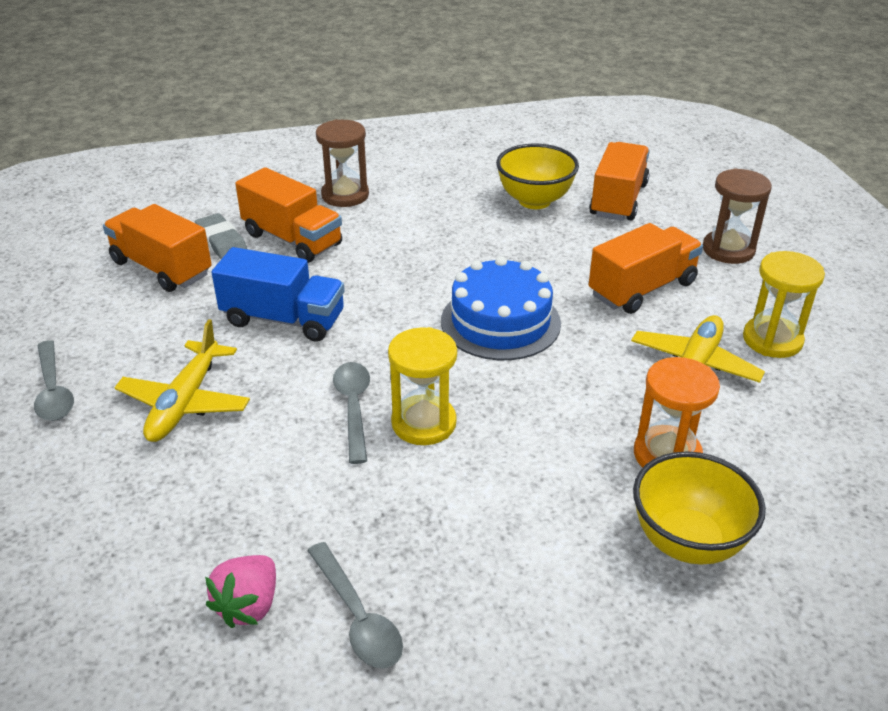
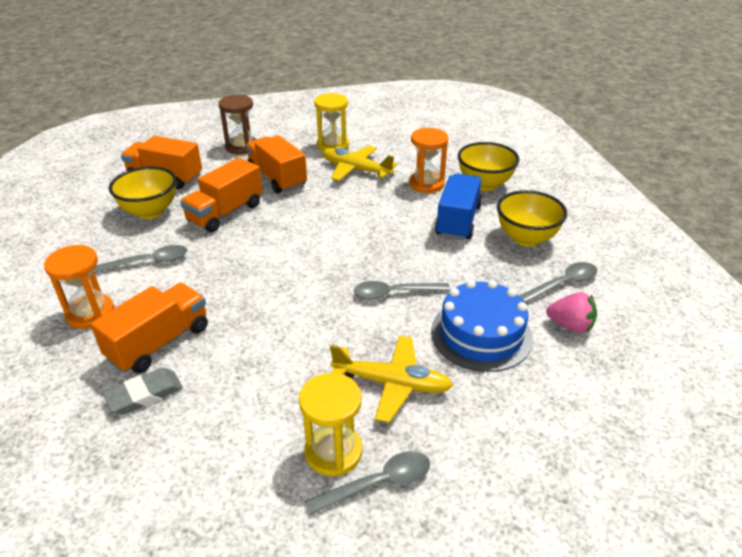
camera: 90 degrees left, 0 degrees up
(162, 268) = (182, 436): orange truck -> orange truck (225, 213)
(283, 319) = (286, 337): blue truck -> blue truck (458, 221)
(345, 195) = (90, 313): brown hourglass -> orange hourglass
(424, 423) = (408, 263): yellow hourglass -> yellow hourglass (333, 452)
(431, 215) = (149, 262): none -> grey spoon
(497, 583) = (526, 238): none -> yellow bowl
(500, 322) = (304, 231): blue cake -> blue cake (481, 334)

